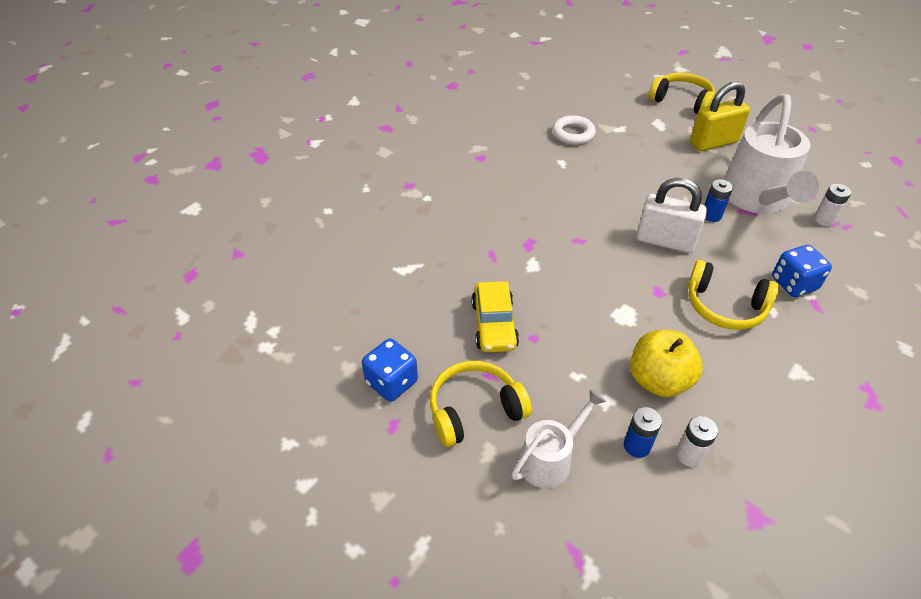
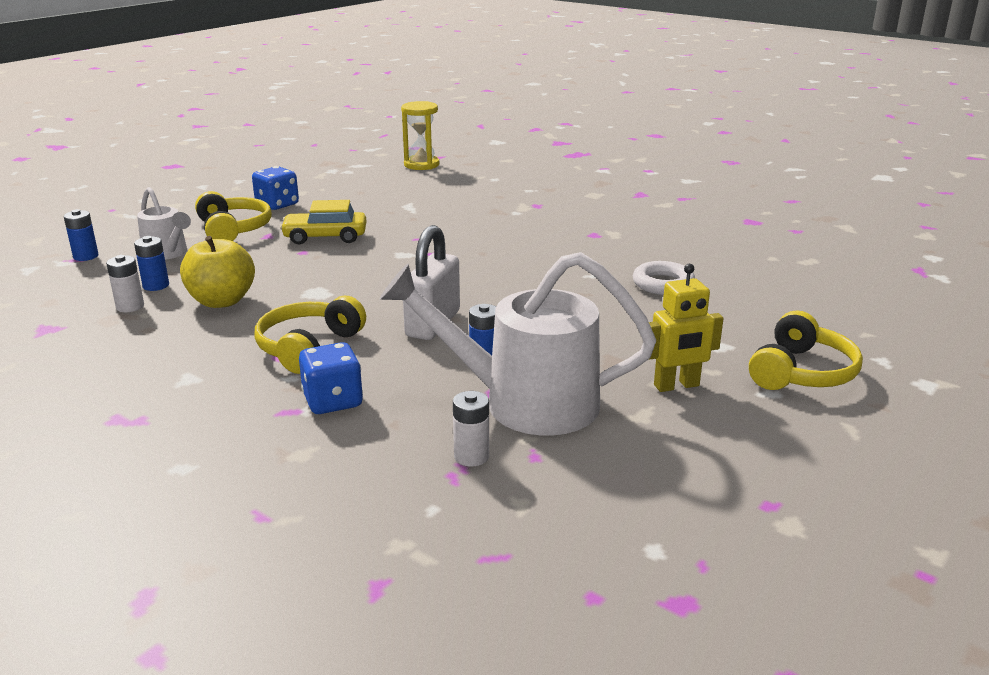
camera: 90 degrees right, 20 degrees down
(265, 266) = (421, 165): none -> yellow hourglass
(569, 550) = (86, 256): none -> blue battery
(713, 143) = (676, 386): yellow padlock -> yellow robot

